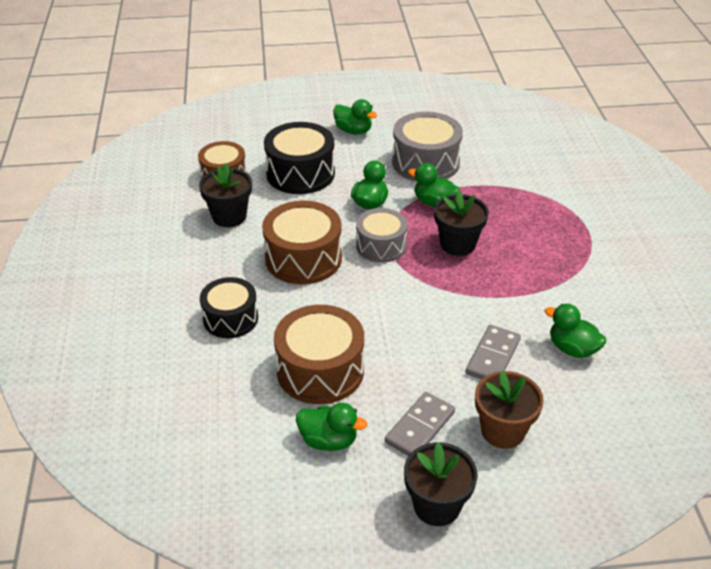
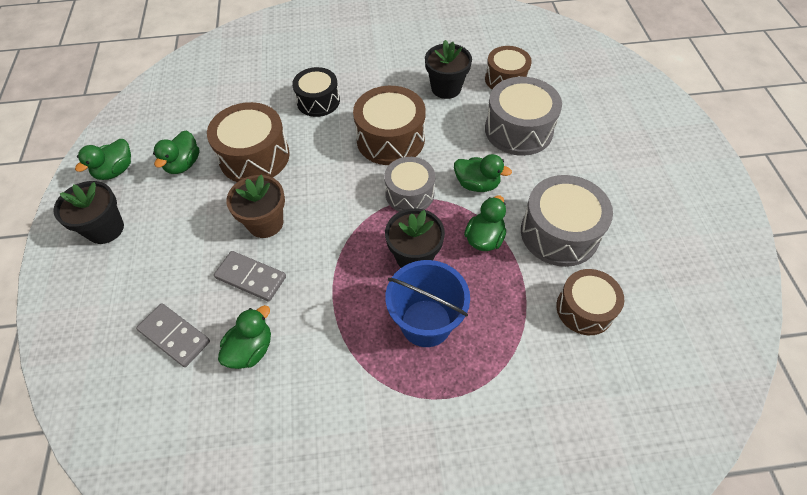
camera: 90 degrees right, 15 degrees up
(300, 173) = (518, 130): black drum -> grey drum
(353, 131) = (607, 168): green duck -> green duck (115, 171)
(420, 427) = (182, 220): grey domino -> grey domino (174, 336)
(498, 158) = (584, 309): none -> brown drum
(503, 431) = (163, 278): brown flower pot -> brown flower pot (265, 223)
(524, 239) = (426, 323): none -> blue bucket

